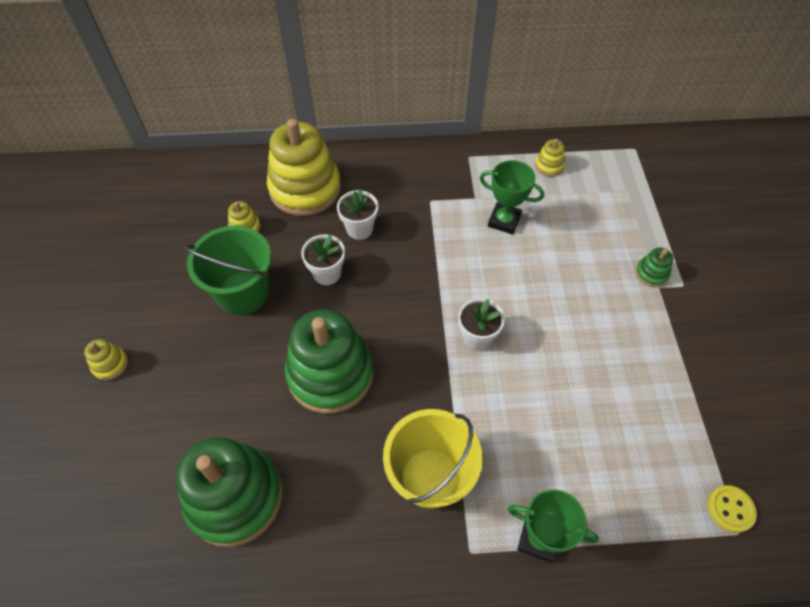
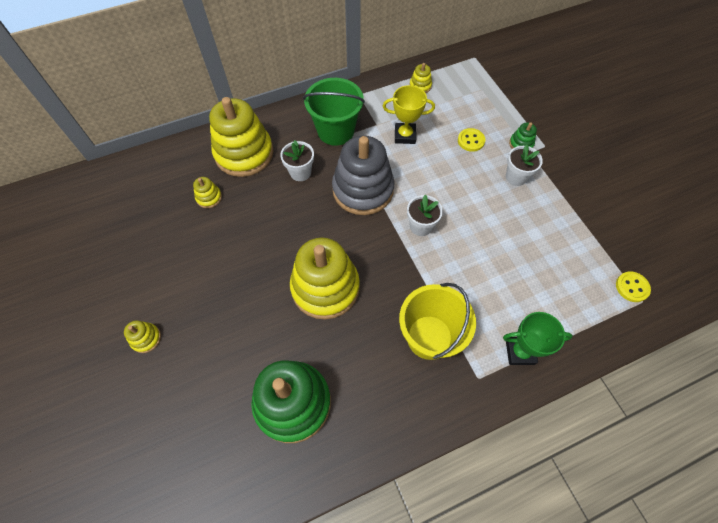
camera: 20 degrees left, 5 degrees up
(243, 293) = (230, 248): green bucket -> green bucket (335, 131)
(327, 273) = (290, 213): white flower pot -> white flower pot (516, 177)
(330, 374) = (325, 287): green stacking toy -> yellow stacking toy
(424, 271) = (363, 190): none -> grey stacking toy
(504, 221) = (405, 135): green trophy -> yellow trophy
(586, 251) = (471, 141): none -> yellow button

